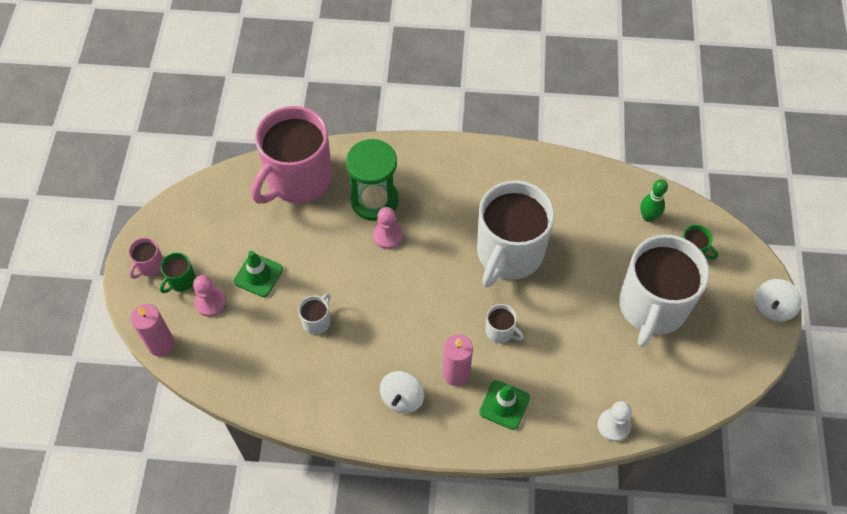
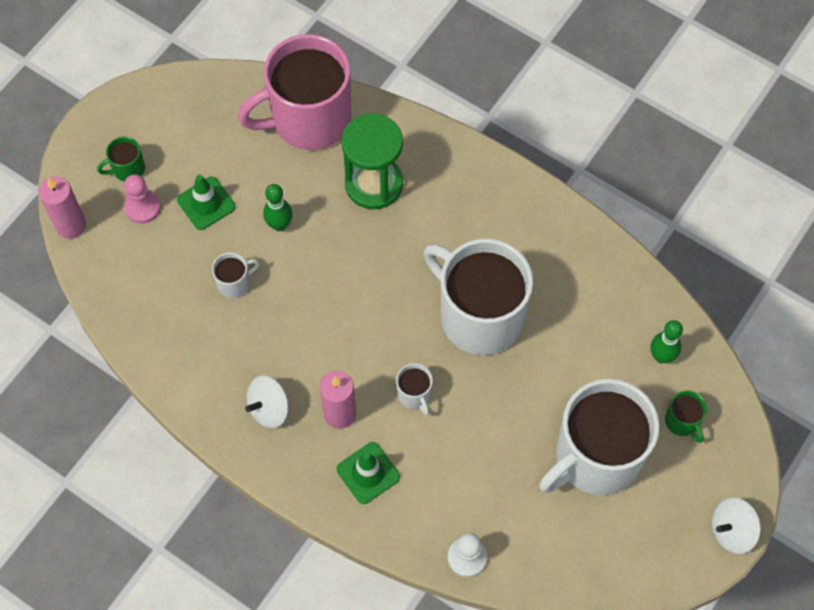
camera: 30 degrees right, 5 degrees up
(150, 265) = (107, 137): pink mug -> none
(324, 263) = (279, 225): none -> green bowling pin
(387, 236) = (363, 229): pink pawn -> none
(509, 253) = (479, 316): white mug -> white mug turned 75 degrees clockwise

